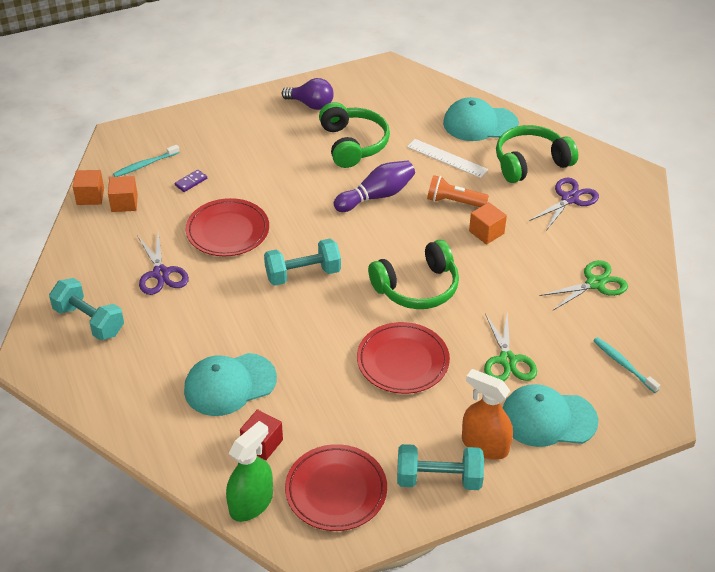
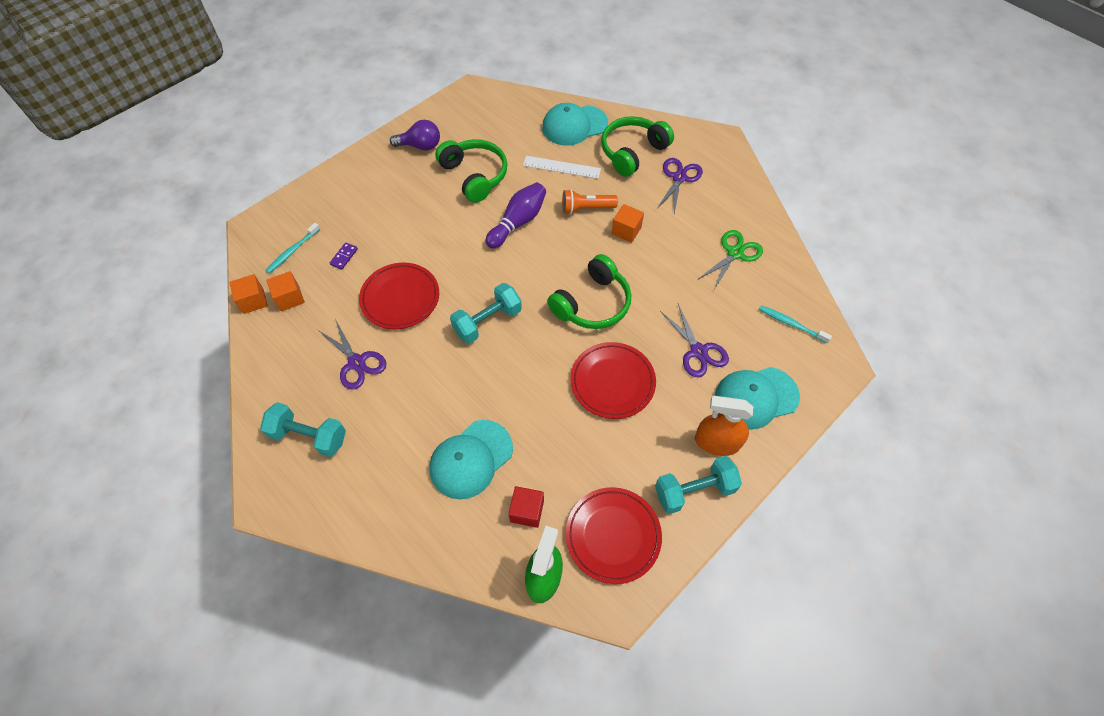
camera: 20 degrees left, 15 degrees up
(507, 360) = (698, 351): green scissors -> purple scissors

